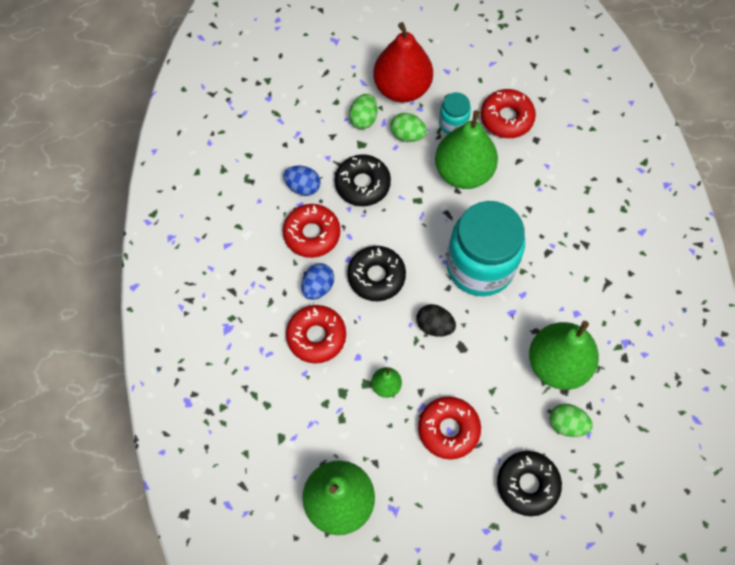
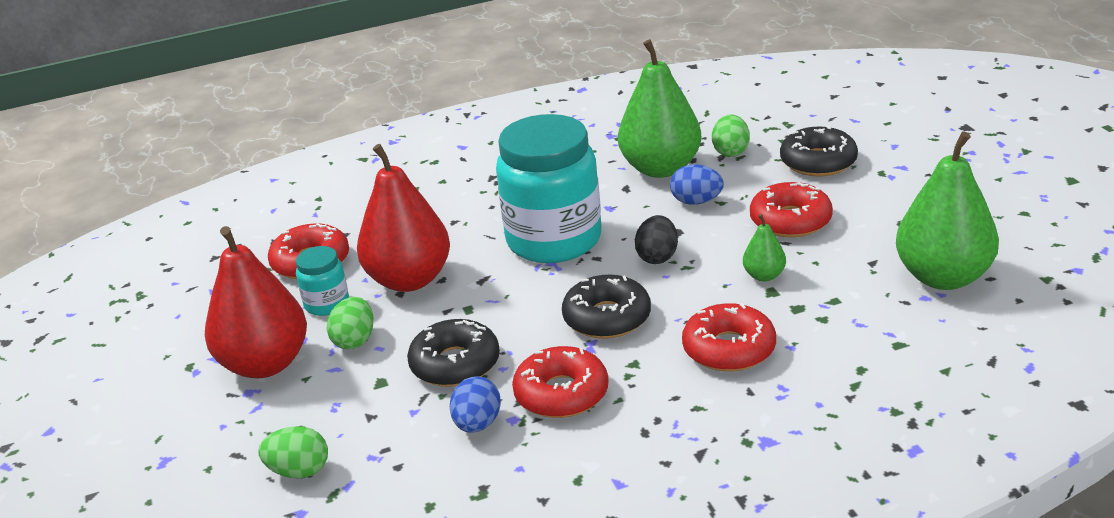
camera: 100 degrees left, 35 degrees down
(318, 287) = (649, 366): blue egg -> blue egg (696, 202)
(363, 119) = (331, 390): green egg -> green egg (299, 471)
(463, 172) = (409, 280): green pear -> red pear

